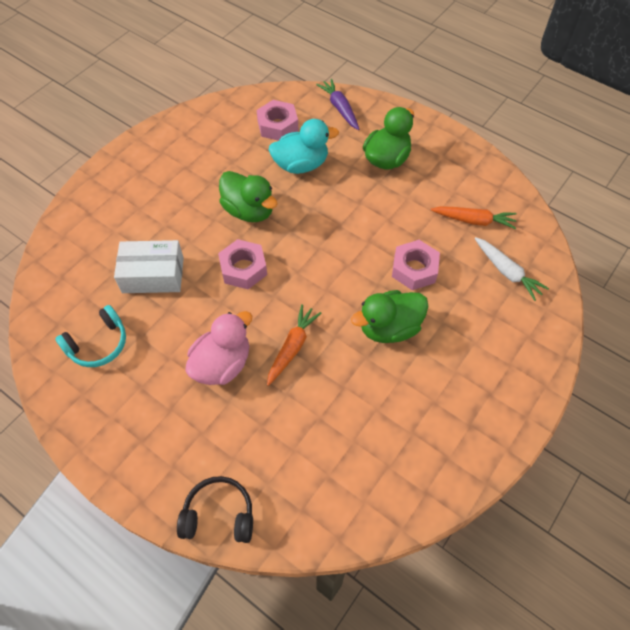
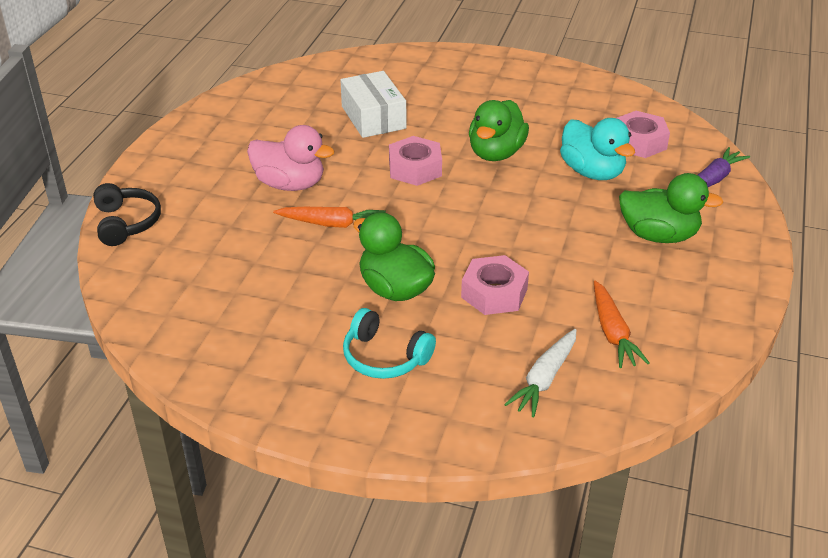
camera: 70 degrees right, 20 degrees down
(98, 344) = (279, 110): turquoise headphones -> turquoise headphones (384, 357)

